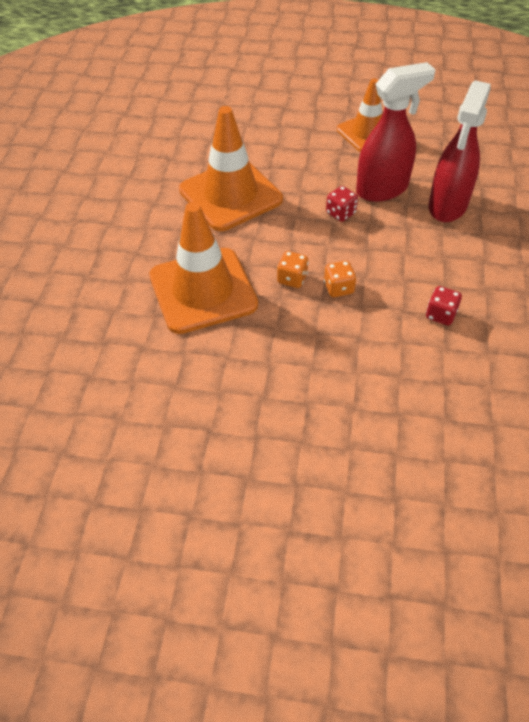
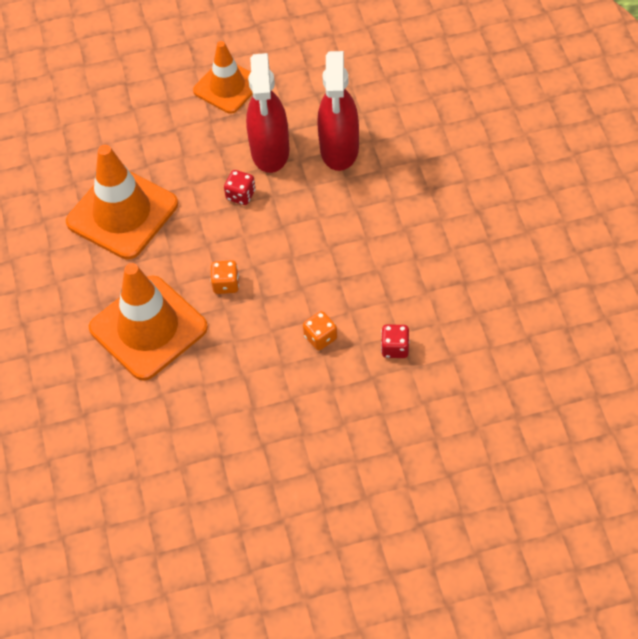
camera: 20 degrees left, 5 degrees up
(338, 288) = (273, 278): orange dice -> orange dice (320, 337)
(382, 189) = (270, 152): red spray bottle -> red spray bottle turned 135 degrees clockwise
(440, 315) = (374, 270): red dice -> red dice (395, 348)

